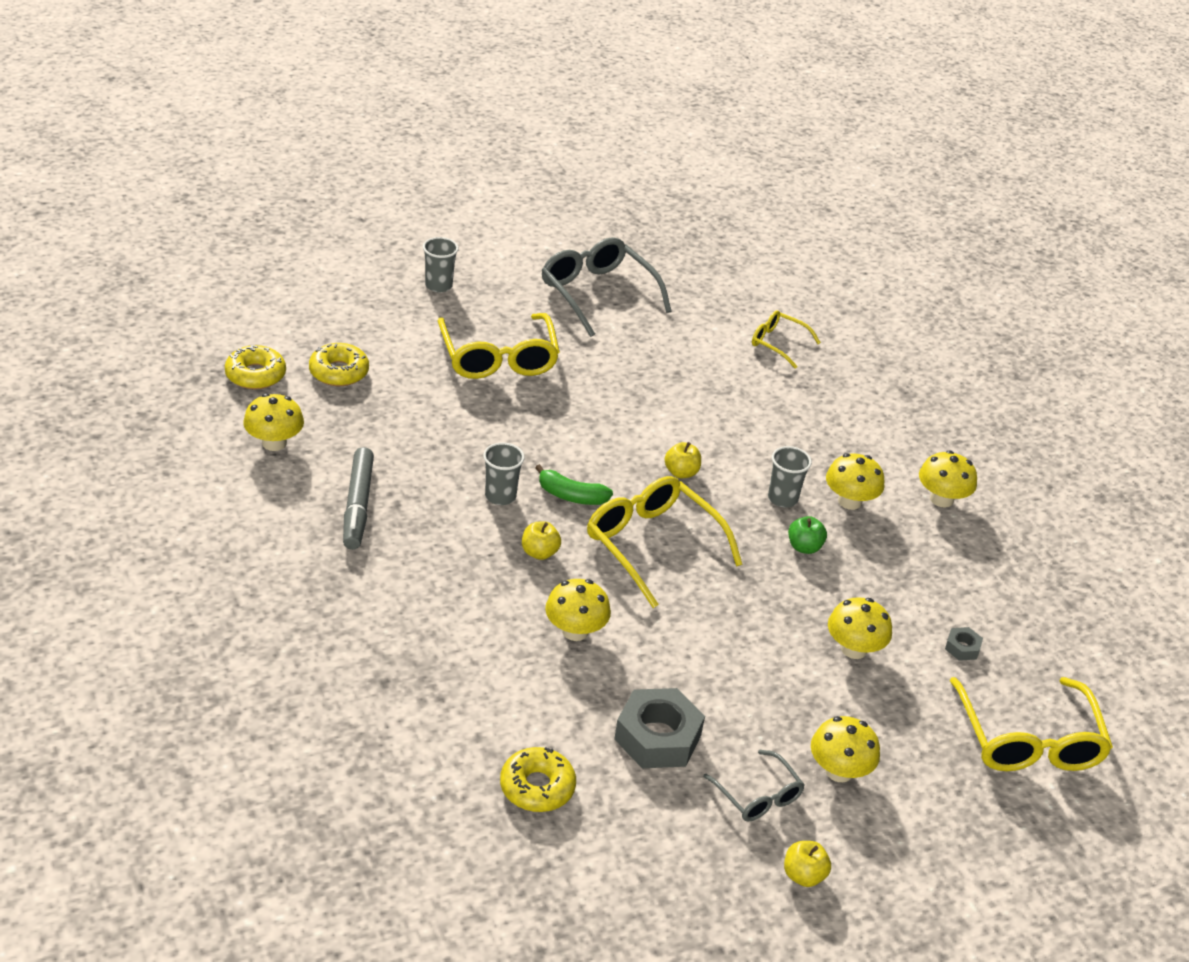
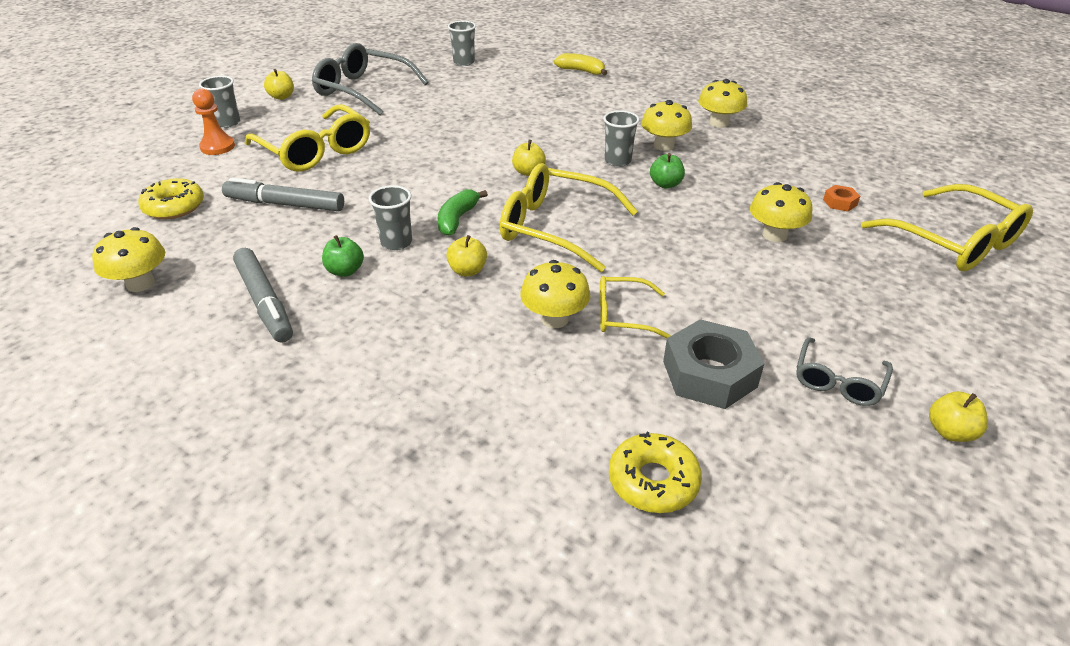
camera: 25 degrees left, 0 degrees up
(255, 375) = (87, 237): yellow donut -> none
(412, 314) = (217, 147): none -> orange pawn
(432, 411) = (285, 204): none -> grey marker
(438, 505) = (345, 271): none -> green apple
(510, 270) = (282, 97): none -> yellow apple
(571, 496) = (457, 219): green banana -> green banana turned 120 degrees clockwise
(735, 295) = (464, 62): none -> grey cup
(758, 796) = (838, 381): grey glasses -> grey glasses turned 90 degrees clockwise
(778, 343) = (519, 78): yellow glasses -> yellow glasses (623, 315)
(839, 771) = (869, 328): yellow mushroom -> none
(857, 362) = (581, 71): none -> yellow banana
(962, 648) = (840, 202): grey nut -> orange nut

